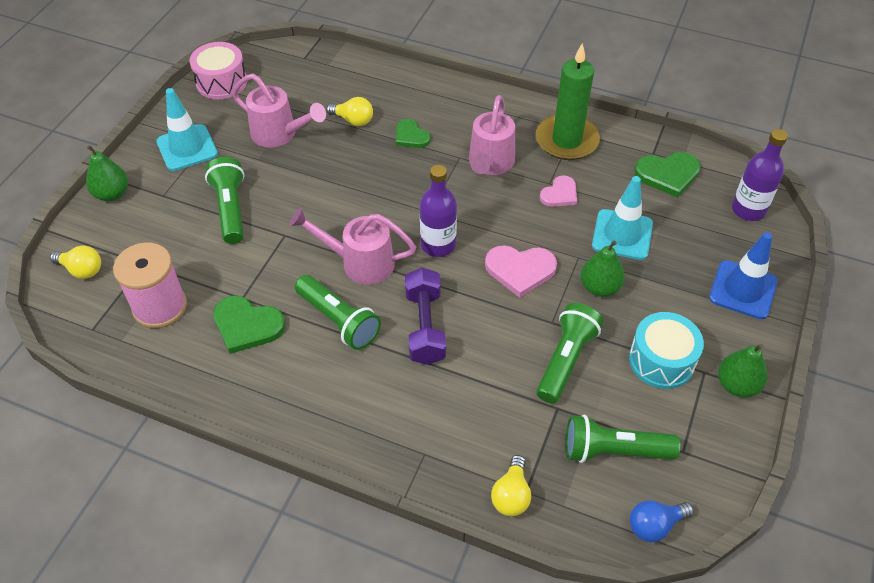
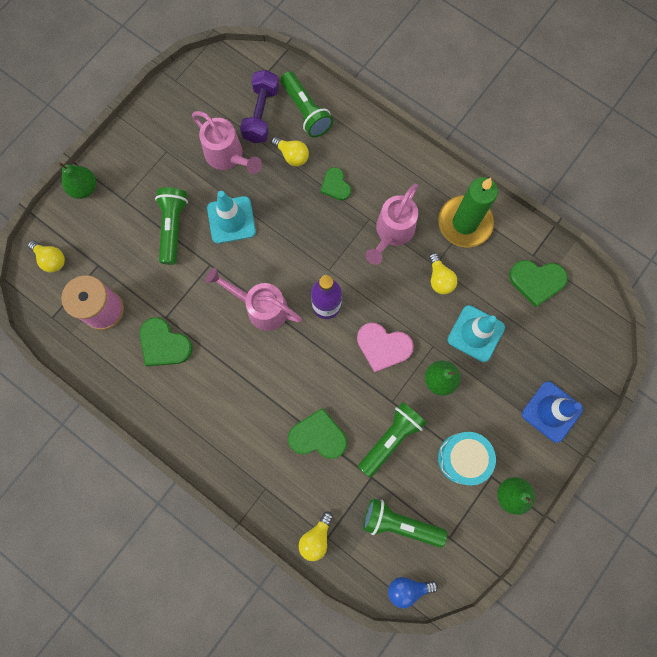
camera: 15 degrees right, 25 degrees up
(187, 148) = (150, 153): turquoise traffic cone -> turquoise traffic cone (231, 220)
(221, 82) = (192, 84): pink drum -> none
(339, 321) = (232, 358): green flashlight -> green flashlight (306, 111)
(425, 327) = (295, 380): purple dumbbell -> purple dumbbell (261, 114)
(473, 379) = (318, 436): none -> green heart
(559, 194) = (439, 279): pink heart -> yellow light bulb
(748, 210) = (589, 335): purple bottle -> none

